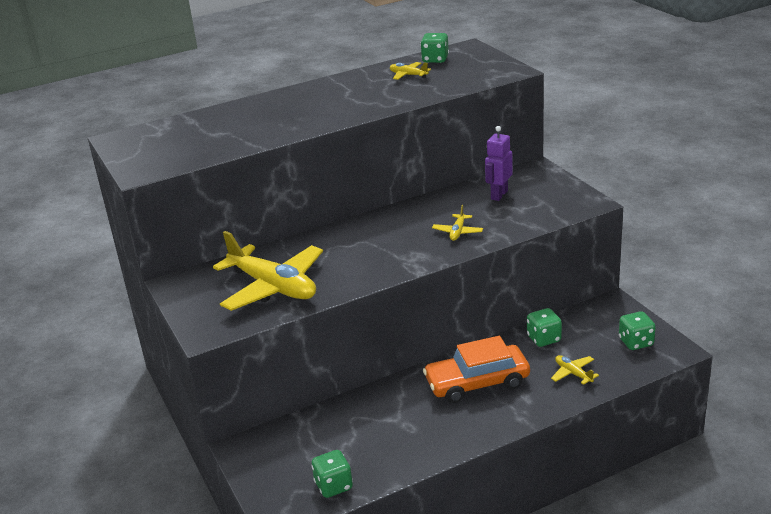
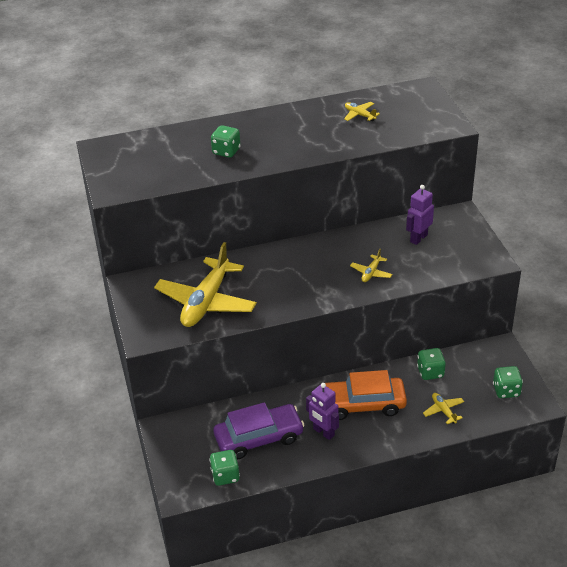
camera: 10 degrees right, 10 degrees up
(273, 287) = (206, 302): yellow plane -> yellow plane turned 60 degrees clockwise
(364, 438) = (259, 438): none -> purple car
(435, 60) = (389, 99): green dice -> green dice (226, 151)
(440, 419) = (323, 432): none -> purple robot

